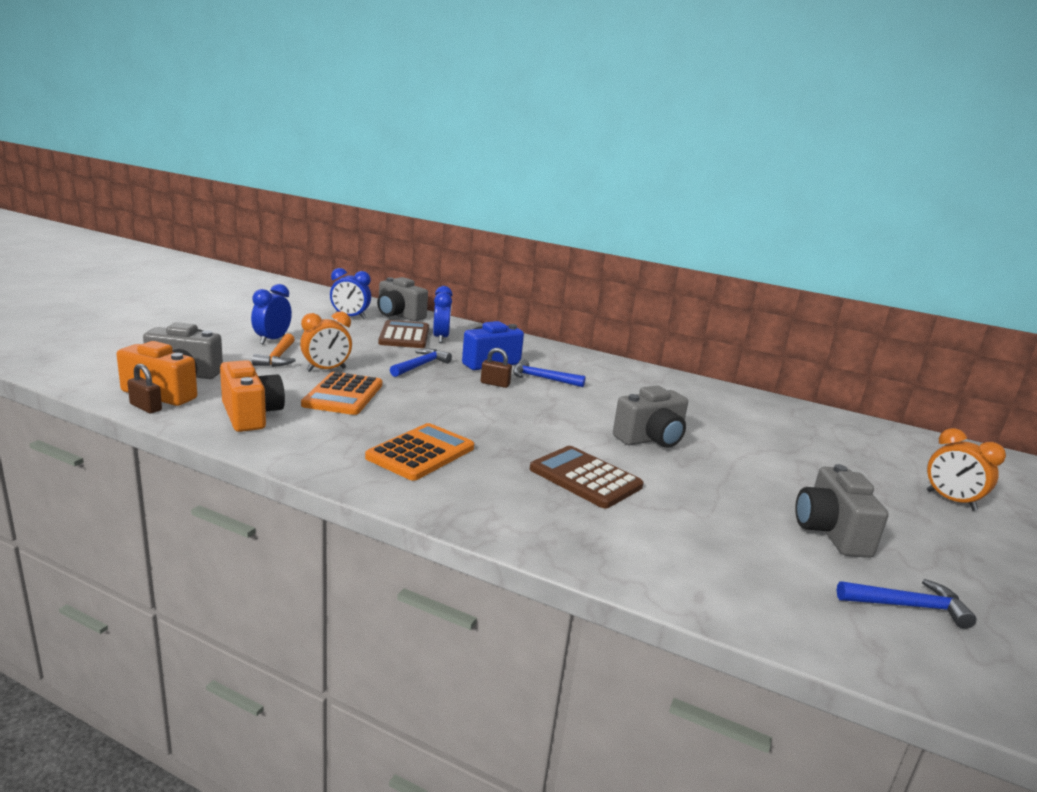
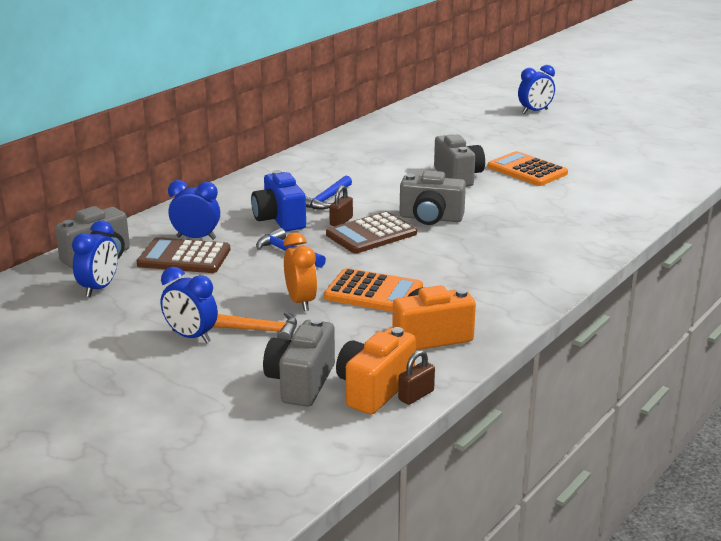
camera: 75 degrees left, 5 degrees up
(421, 453) = (498, 262): orange calculator -> orange calculator (527, 170)
(585, 478) = (529, 207): brown calculator -> brown calculator (371, 234)
(830, 532) = (584, 151): grey camera -> grey camera (431, 218)
(907, 606) = (654, 151): blue hammer -> none
(950, 500) = (535, 111): orange clock -> blue clock

